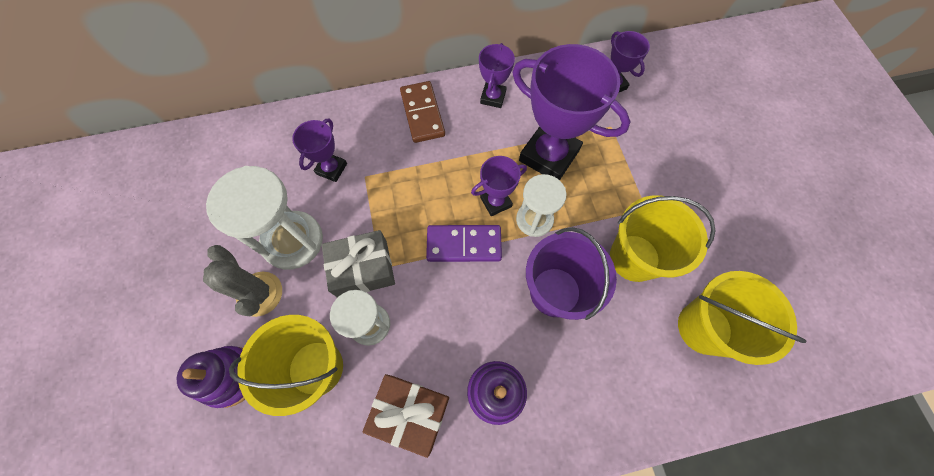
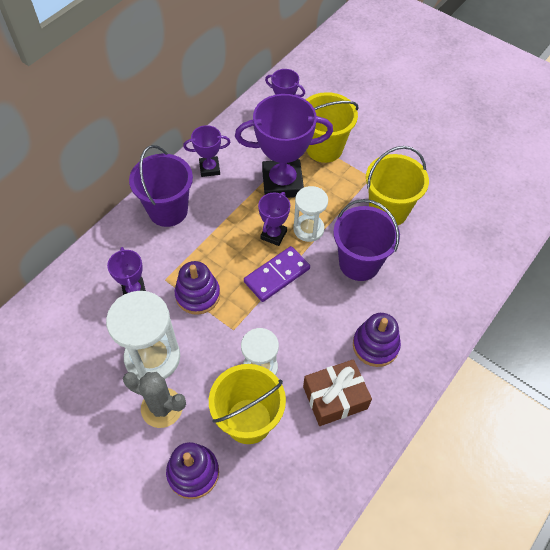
camera: 40 degrees left, 10 degrees down
(363, 269) = (222, 338): grey gift -> none
(379, 211) = (198, 295): none -> purple stacking toy
(422, 114) = (168, 210): brown domino -> purple bucket
(493, 97) = (209, 168): purple trophy -> purple trophy turned 75 degrees counterclockwise
(704, 328) = (458, 223): yellow bucket -> yellow bucket (324, 148)

